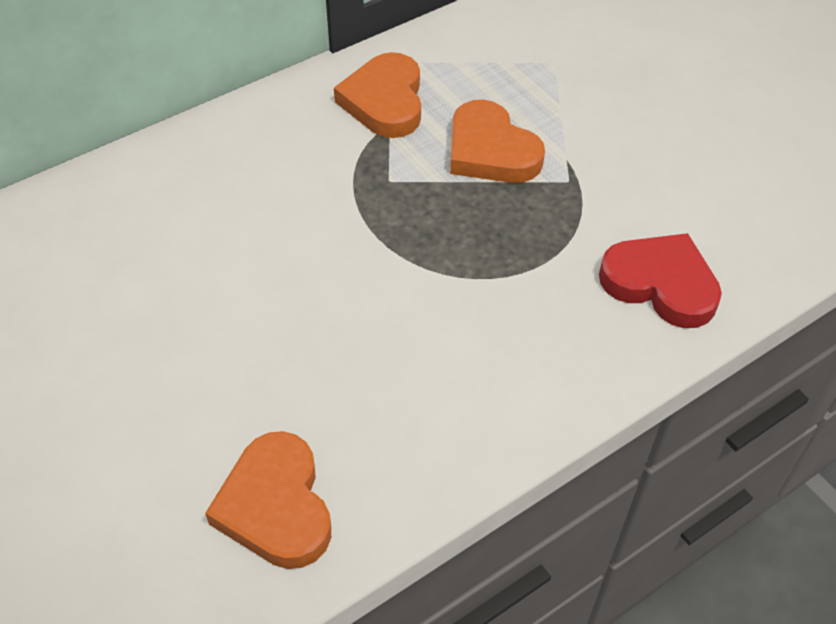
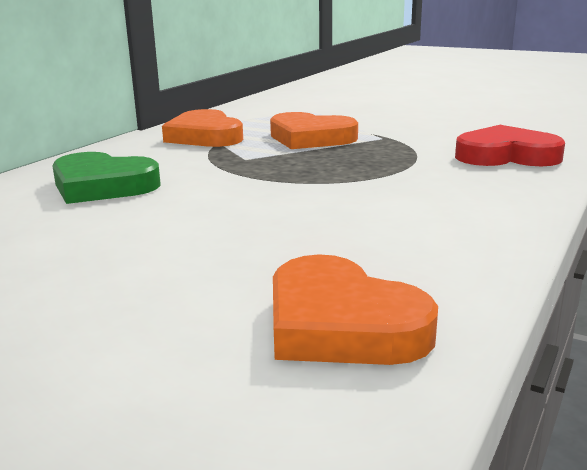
camera: 25 degrees left, 30 degrees down
(227, 194) = (102, 186): none -> green heart

